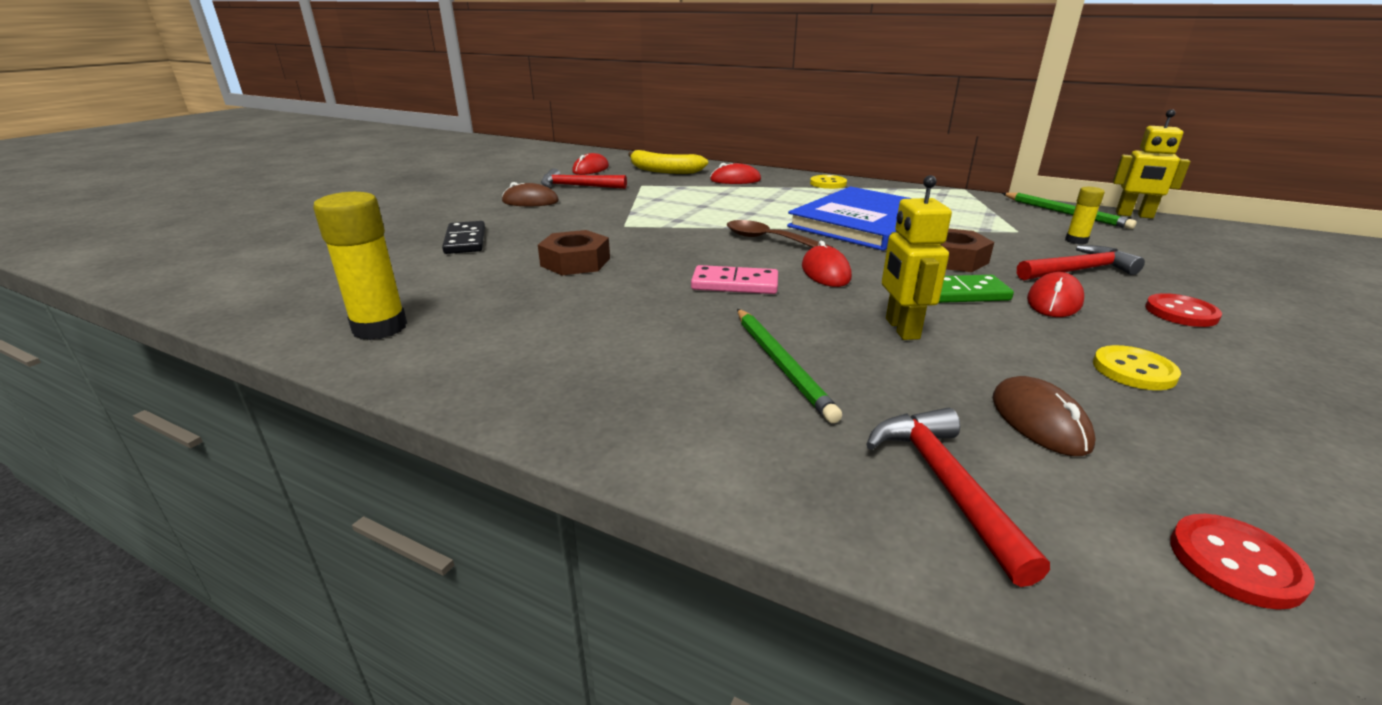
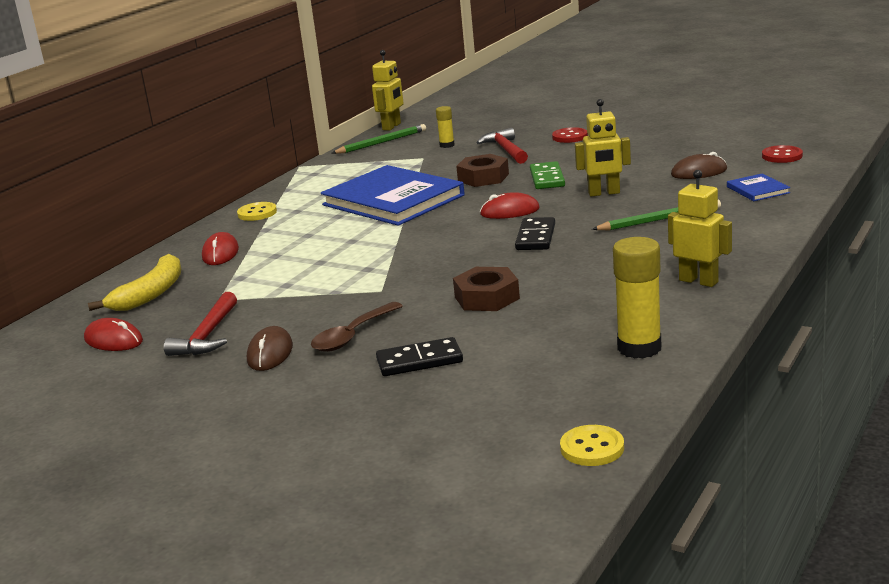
camera: 85 degrees left, 5 degrees down
(530, 378) = (698, 281): none -> yellow robot
(735, 284) = (536, 237): pink domino -> black domino
(769, 240) = (434, 231): brown spoon -> brown spoon (352, 335)
(945, 484) = (758, 190): red hammer -> blue book
(1054, 301) = (556, 159): red mouse -> none
(1134, 370) = (642, 152): yellow button -> yellow button (592, 448)

